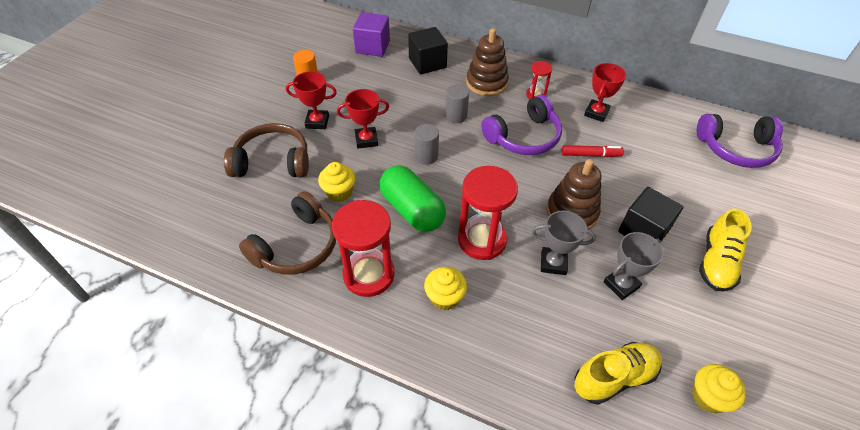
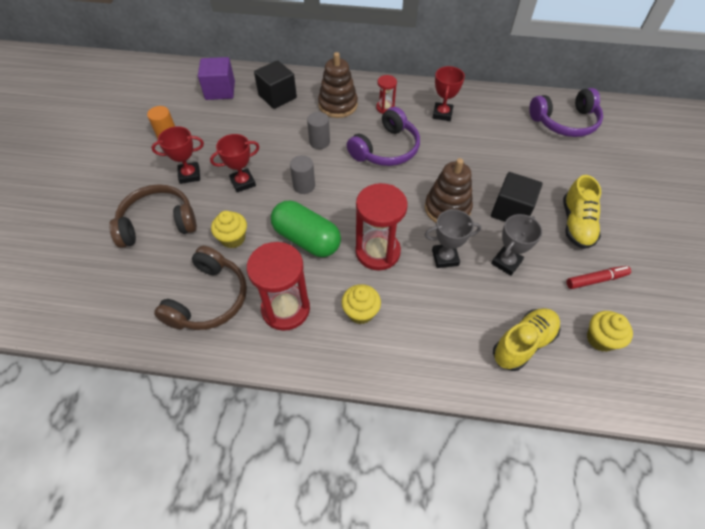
camera: 15 degrees left, 5 degrees up
(590, 155) = (448, 153): red marker -> red marker (596, 280)

